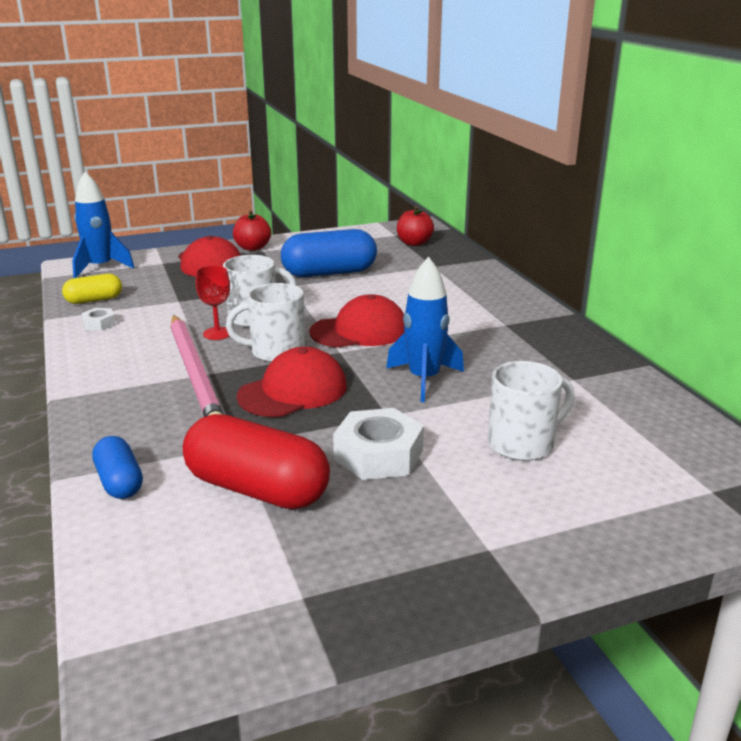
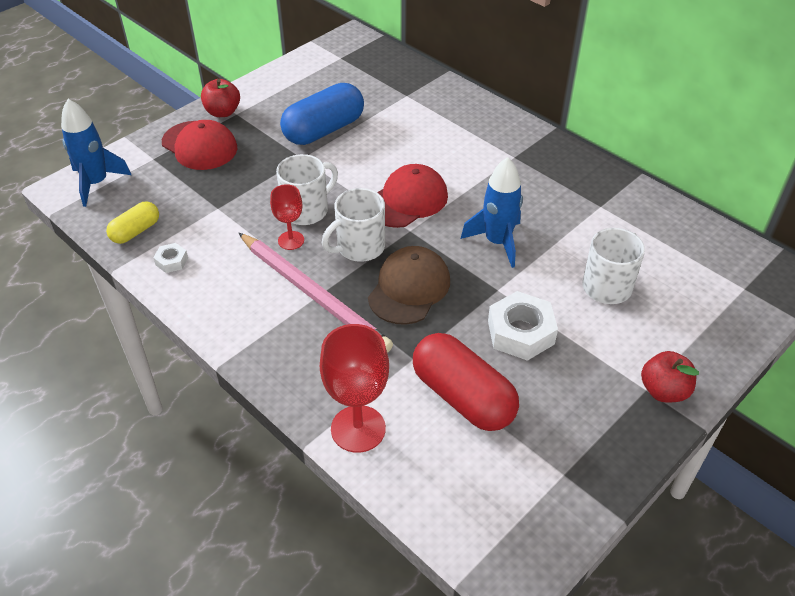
camera: 25 degrees left, 20 degrees up
(119, 482) = (358, 429): blue capsule -> red goblet
(257, 489) = (463, 397): red capsule -> red capsule turned 45 degrees clockwise
(293, 391) = (409, 288): red cap -> brown cap
(414, 243) = (367, 66): red apple -> red apple (663, 391)

